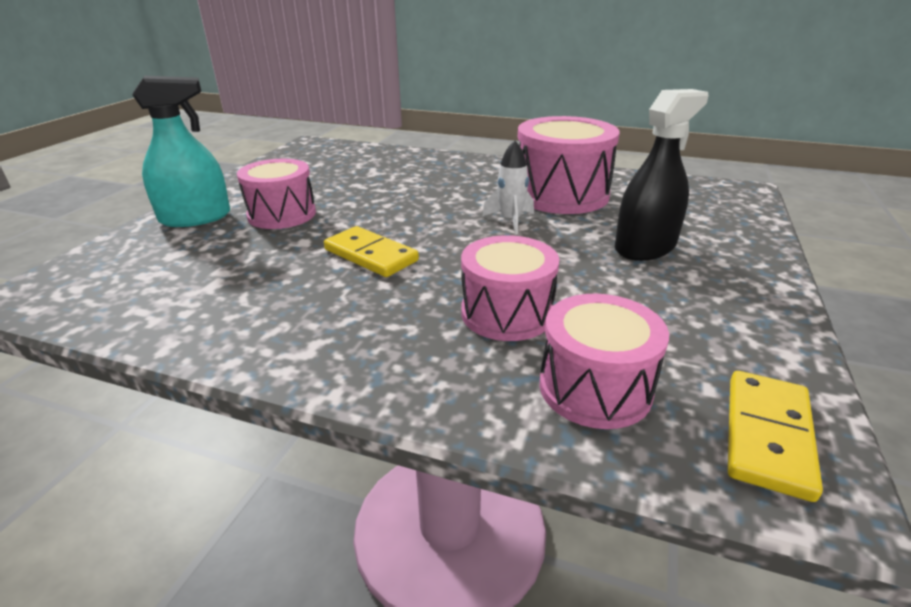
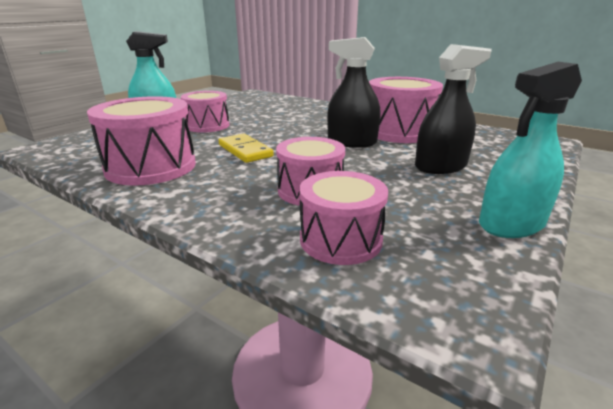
camera: 15 degrees right, 5 degrees down
(244, 306) = (151, 167): none -> pink drum
(510, 221) = (351, 142): white rocket -> black spray bottle
(768, 435) = (455, 289): yellow domino -> none
(773, 325) = (511, 224): none -> turquoise spray bottle

